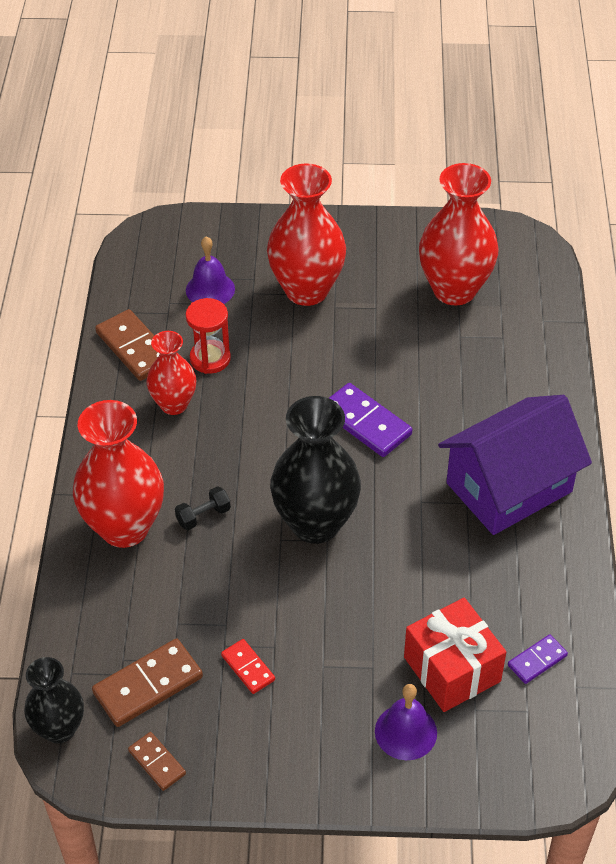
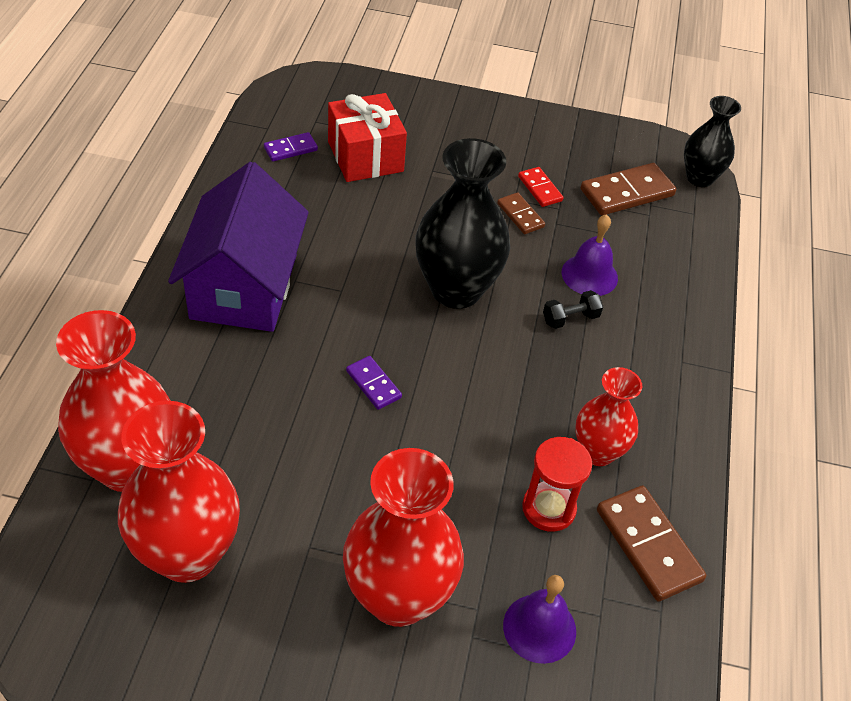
camera: 175 degrees left, 0 degrees up
(124, 527) = (652, 322): red vase -> red vase (128, 466)
(157, 762) = (619, 144): brown domino -> brown domino (520, 215)
(365, 423) = (373, 384): purple domino -> purple domino, size x0.57
(405, 732) = (418, 126): purple bell -> purple bell (589, 275)
(509, 487) = (244, 286): purple house -> purple house turned 60 degrees counterclockwise

